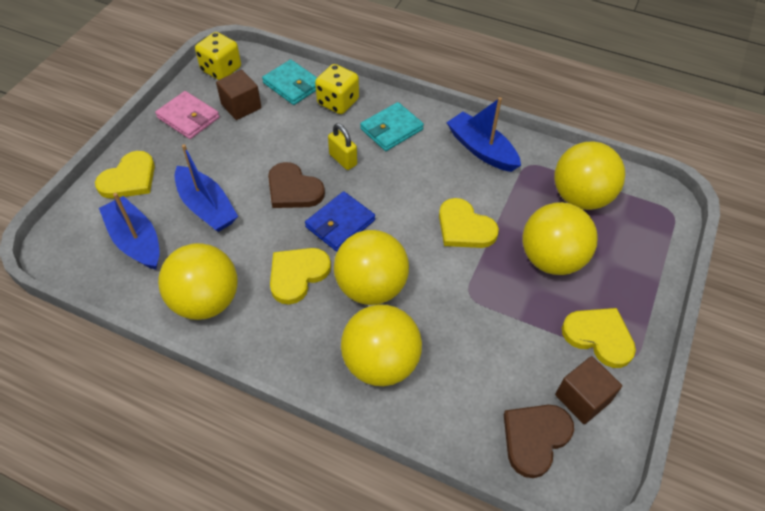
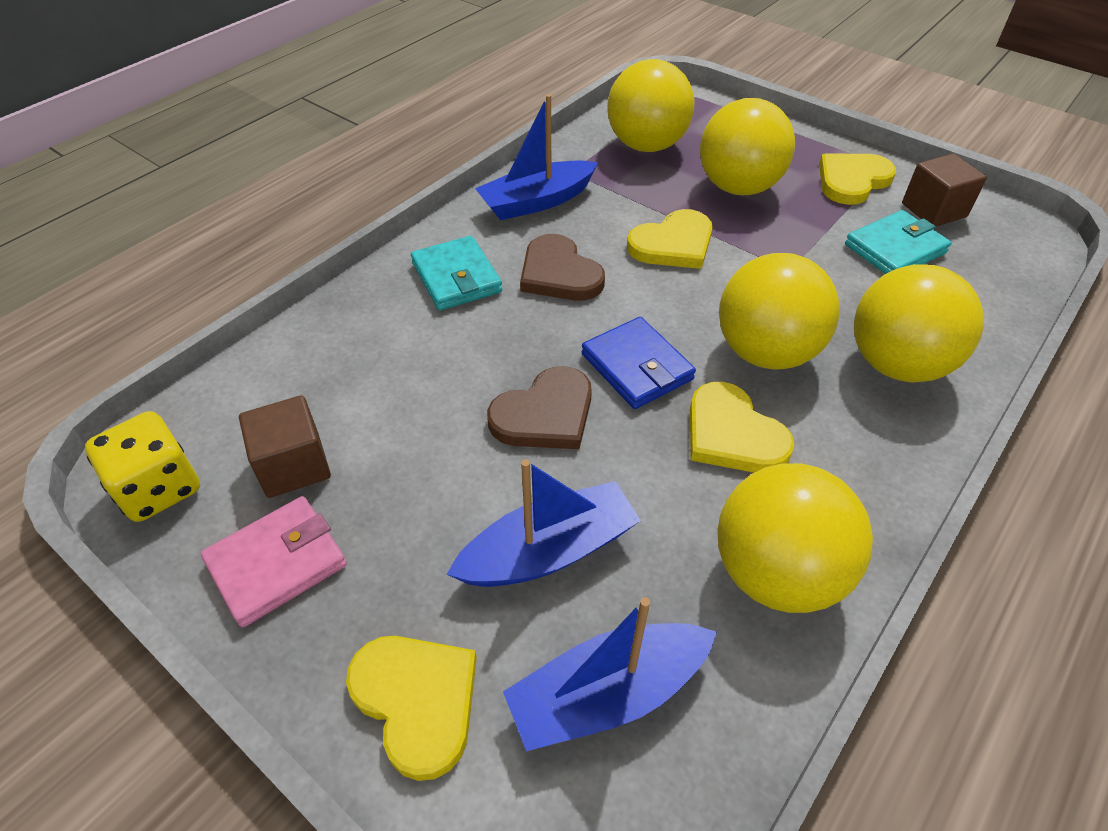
camera: 75 degrees left, 5 degrees down
(292, 85) = (280, 380): turquoise wallet -> turquoise wallet (895, 249)
(338, 102) = (361, 327): yellow dice -> none
(343, 160) = (500, 342): yellow padlock -> none
(535, 438) = (990, 254): brown heart -> brown heart (559, 273)

